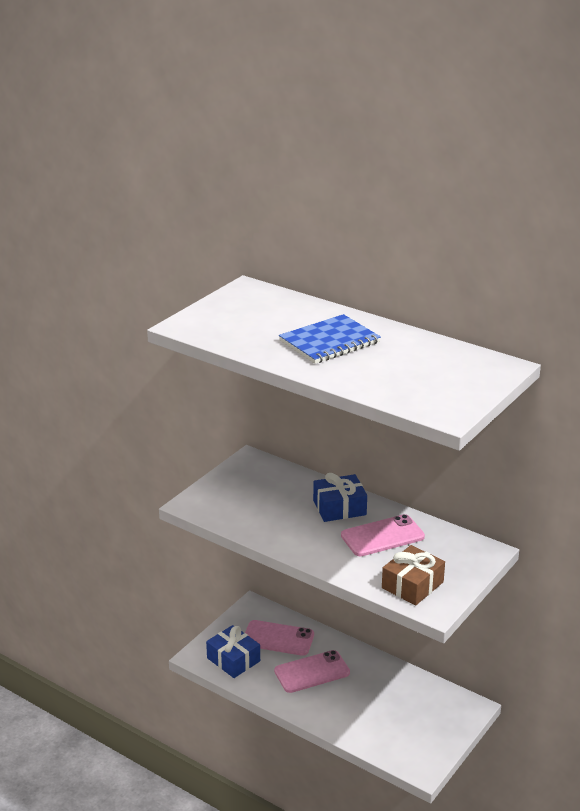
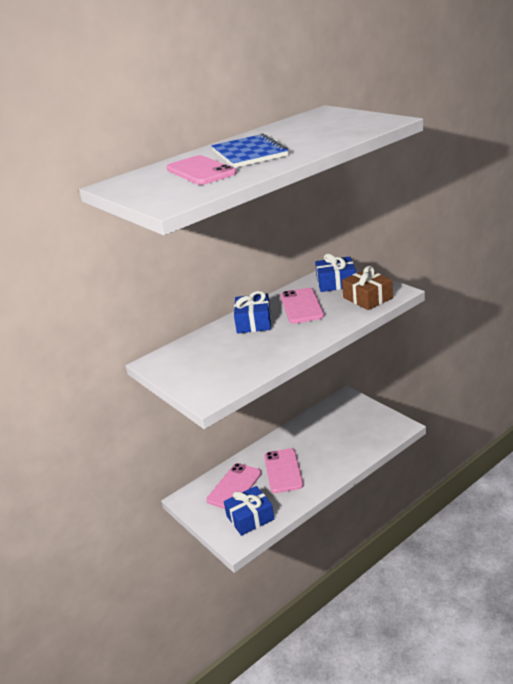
camera: 70 degrees left, 0 degrees up
(275, 325) = (200, 171): none -> pink phone
(449, 555) = (336, 283): none -> blue gift

